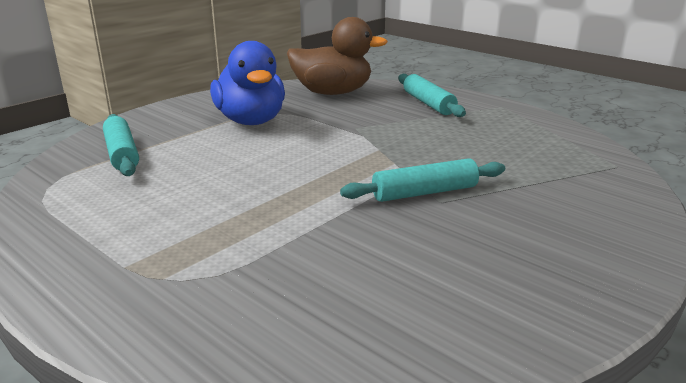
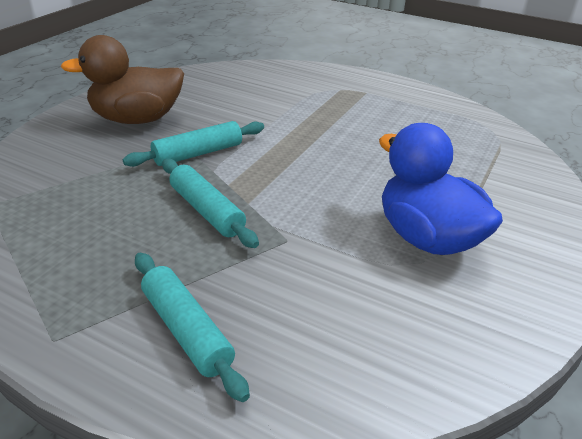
camera: 165 degrees right, 10 degrees up
(122, 154) = (493, 168): turquoise rolling pin -> turquoise rolling pin (206, 210)
(332, 93) = (368, 349): brown duck -> brown duck (137, 119)

